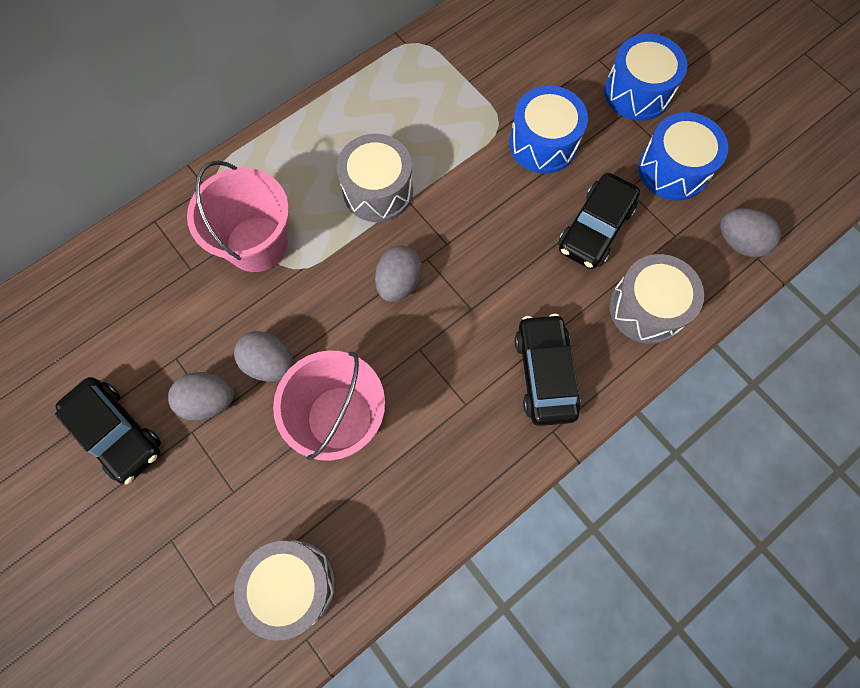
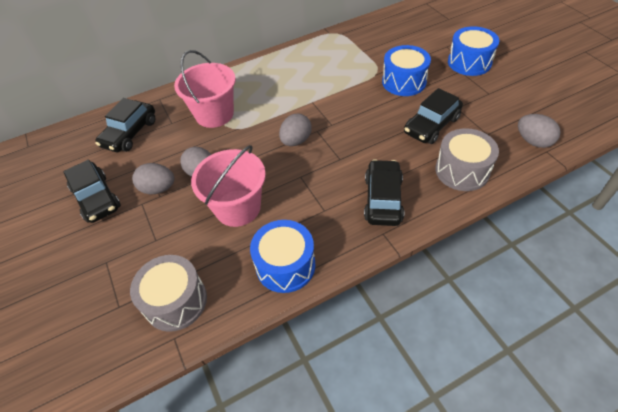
camera: 15 degrees right, 20 degrees down
(128, 299) = (130, 133): none -> black car
(378, 190) = (295, 96): grey drum -> none
(673, 169) = (489, 100): blue drum -> blue drum (285, 265)

